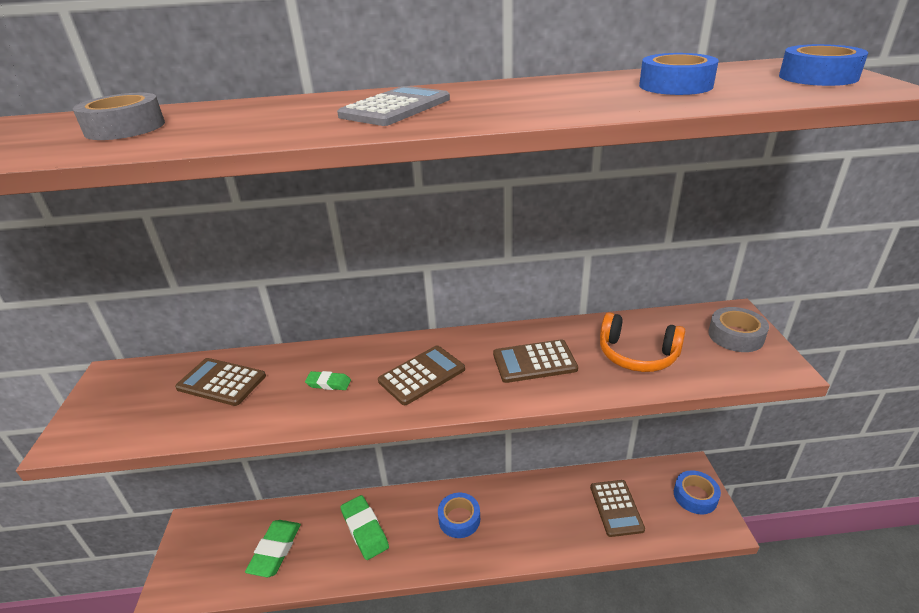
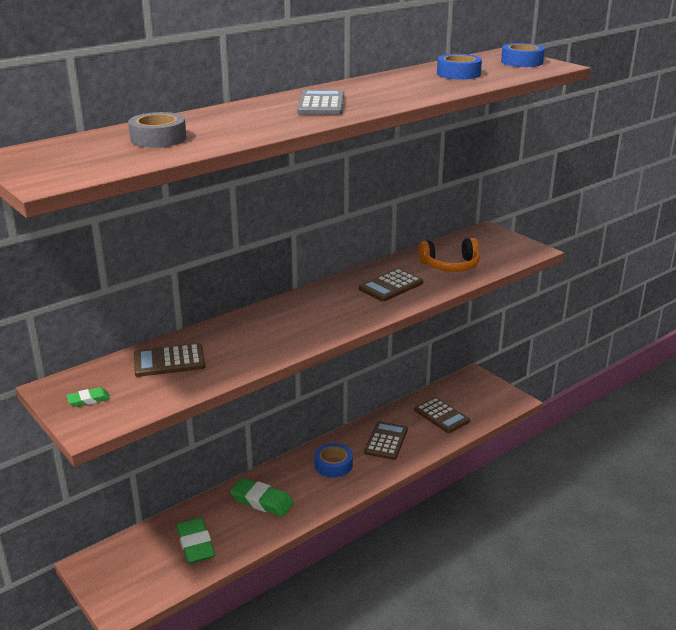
camera: 35 degrees left, 5 degrees down
(328, 383) = (259, 337): green eraser -> green eraser (88, 400)
(422, 375) = (323, 313): brown calculator -> brown calculator (386, 441)
(695, 496) = (487, 390): blue tape -> none
(735, 336) = (498, 241): grey tape -> none

